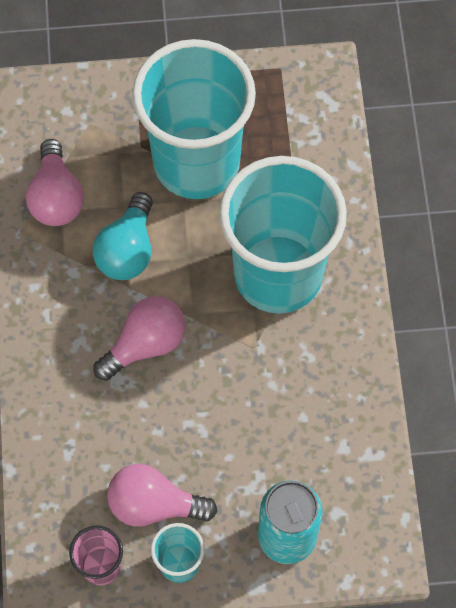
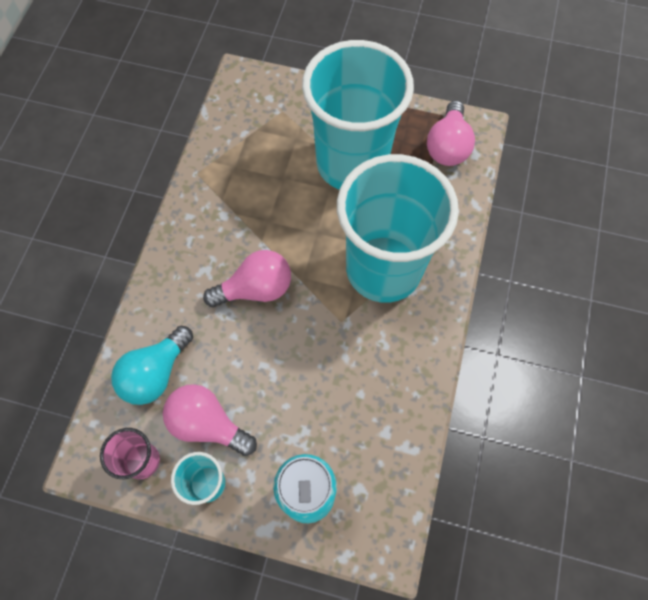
camera: 20 degrees right, 0 degrees up
(56, 197) = (235, 156): pink light bulb -> pink light bulb (447, 146)
(127, 250) = (272, 212): turquoise light bulb -> turquoise light bulb (156, 373)

